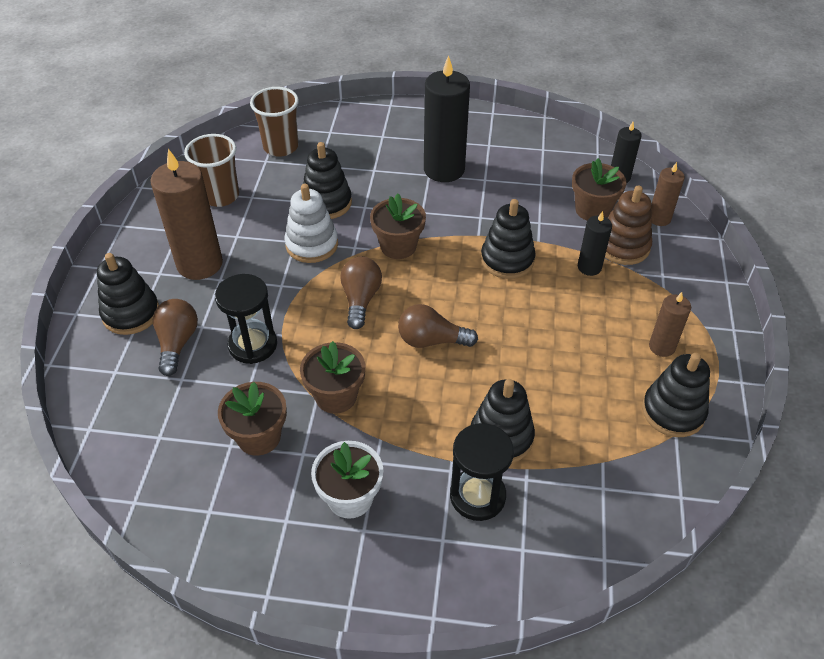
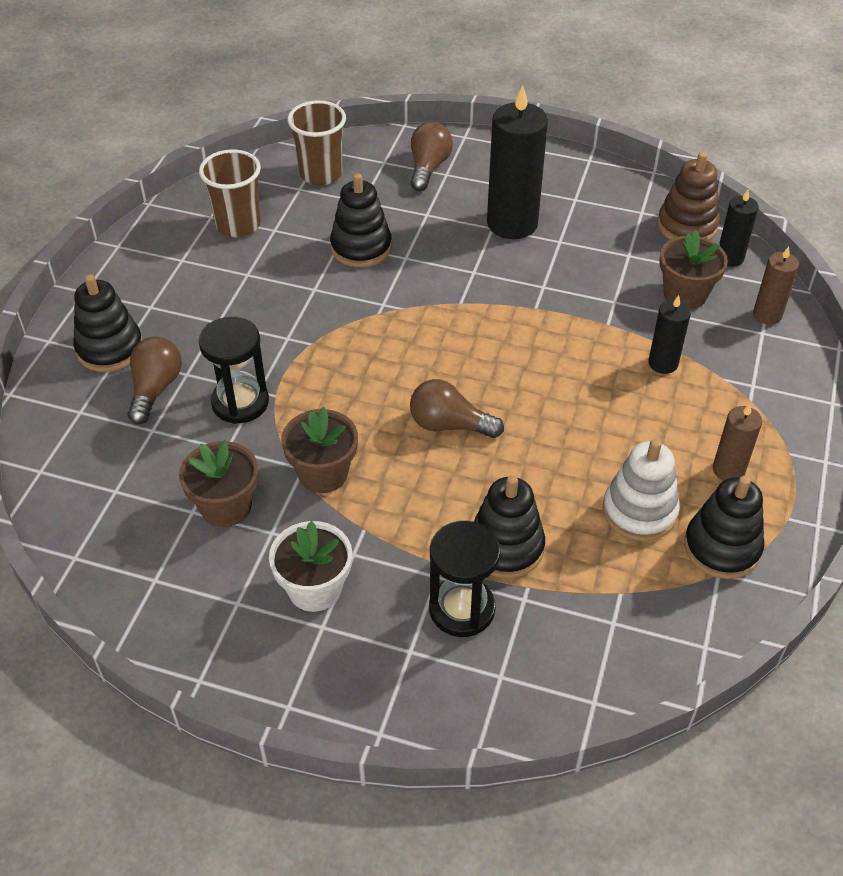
camera: 10 degrees right, 0 degrees up
(199, 264) = (198, 301): brown candle -> none
(312, 244) = (333, 295): white stacking toy -> white stacking toy (639, 511)
(360, 299) = (376, 366): brown light bulb -> brown light bulb (428, 167)
(398, 246) = (435, 309): brown flower pot -> none
(507, 260) = (563, 342): black stacking toy -> none
(623, 246) = (712, 343): brown stacking toy -> brown stacking toy (687, 226)

